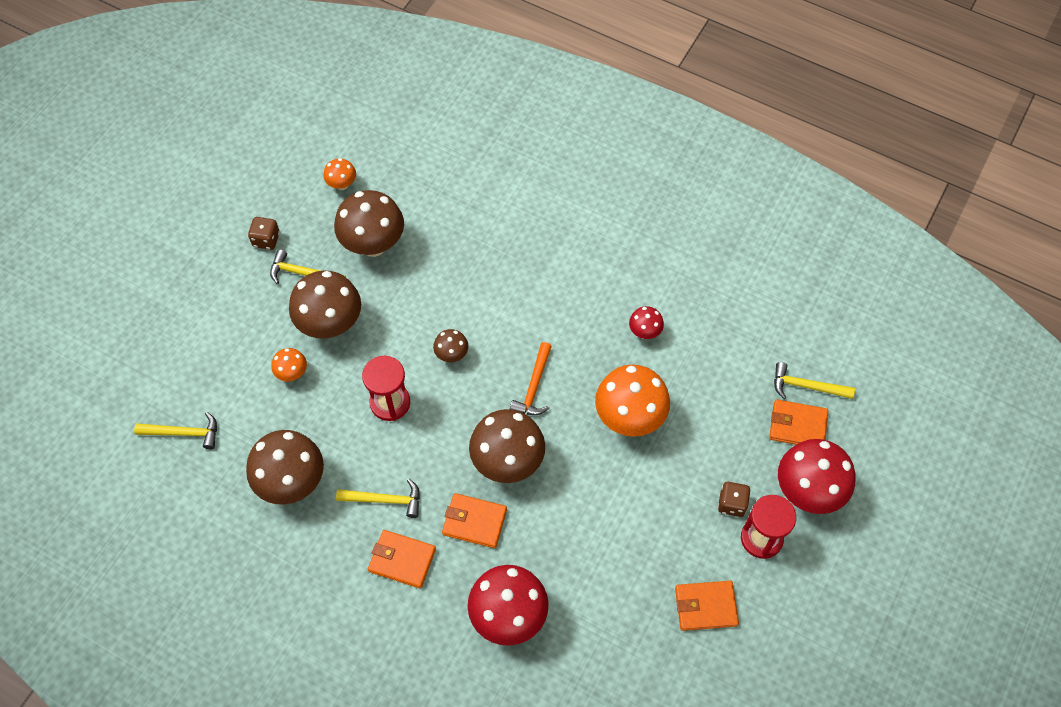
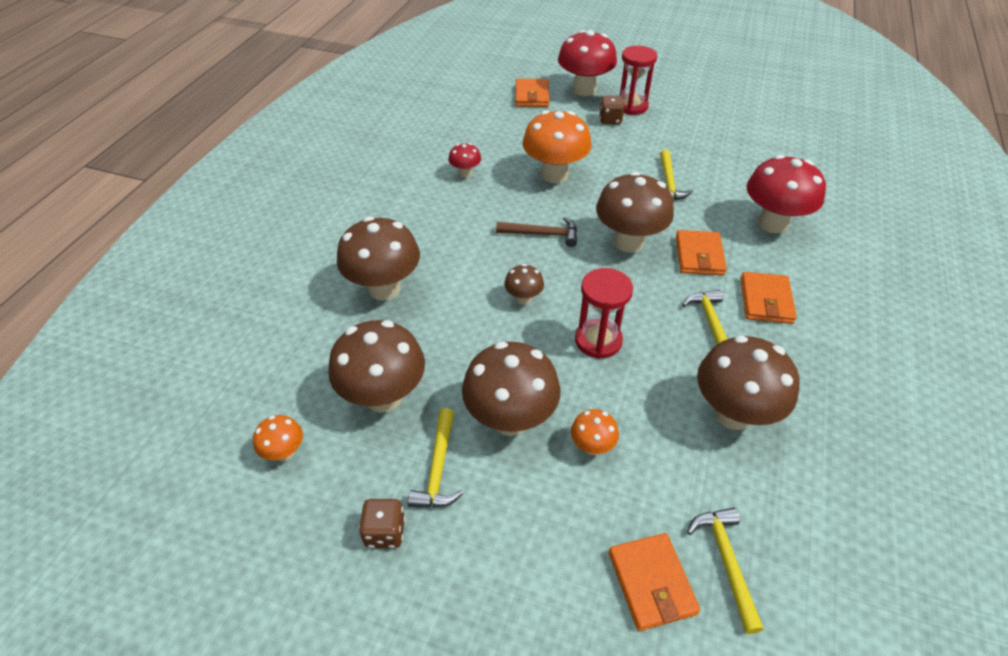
camera: 100 degrees left, 15 degrees down
(488, 250) = (384, 288): none -> brown mushroom
(534, 386) = (542, 234): orange hammer -> brown hammer
(705, 606) = (699, 126): orange wallet -> orange wallet (651, 583)
(806, 386) = (496, 93): yellow hammer -> yellow hammer (668, 183)

